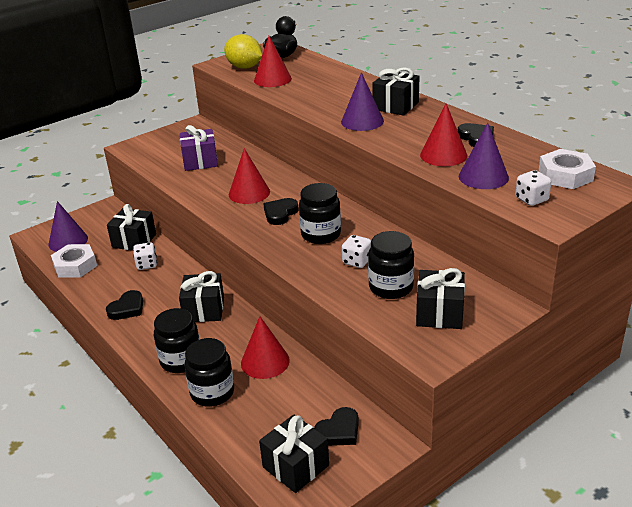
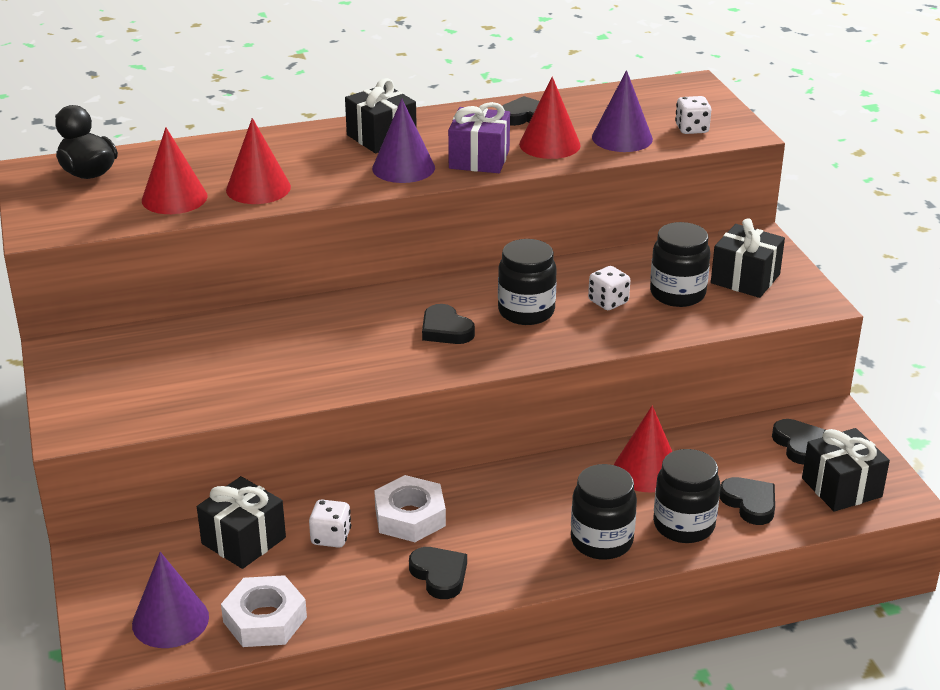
camera: 70 degrees left, 0 degrees up
(200, 161) = (212, 367): purple gift -> purple gift (479, 159)
(204, 310) = (497, 500): black gift -> none
(244, 67) = (90, 210): yellow lemon -> none
(249, 193) = (362, 342): red cone -> red cone (258, 188)
(251, 419) = (750, 503): none -> black heart
(565, 175) = (655, 100): white nut -> white nut (410, 517)

